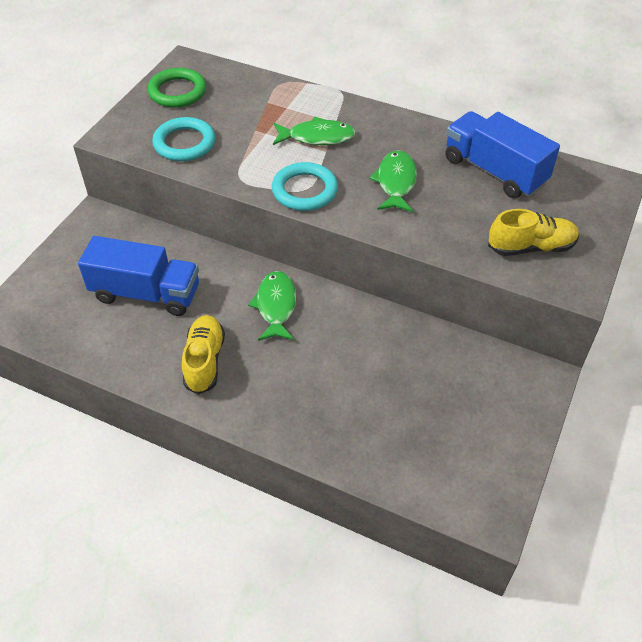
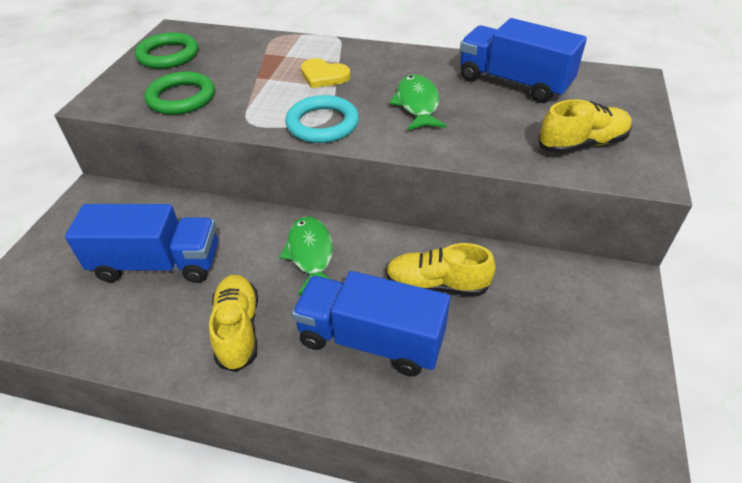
camera: 10 degrees left, 5 degrees down
(184, 143) = (181, 98): turquoise ring -> green ring
(310, 388) = (371, 340): none -> blue truck
(317, 137) = (323, 76): green fish -> yellow heart
(377, 351) = (436, 285): none -> yellow shoe

